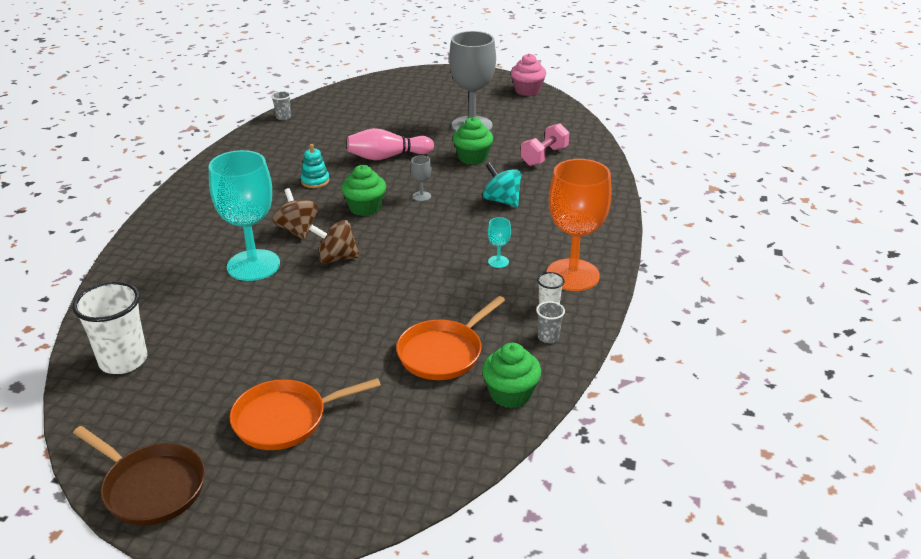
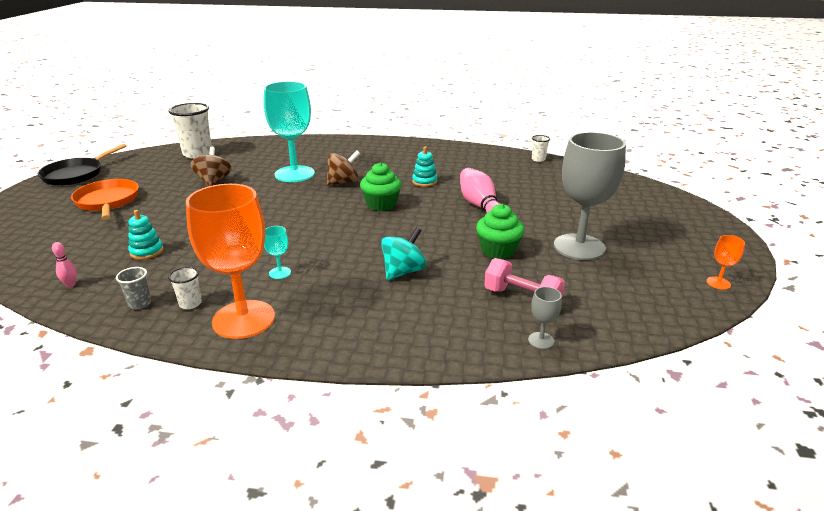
camera: 85 degrees right, 5 degrees down
(151, 487) = (76, 175): brown pan -> black pan
(283, 117) = (538, 159): grey cup -> white cup
(336, 258) = (299, 200): brown spinning top -> brown spinning top (213, 182)
(421, 196) = (405, 228): grey goblet -> grey goblet (541, 340)
(443, 353) = (147, 251): orange pan -> turquoise stacking toy
(510, 394) = (71, 284): green cupcake -> pink bowling pin
(527, 90) = (718, 283): pink cupcake -> orange goblet

